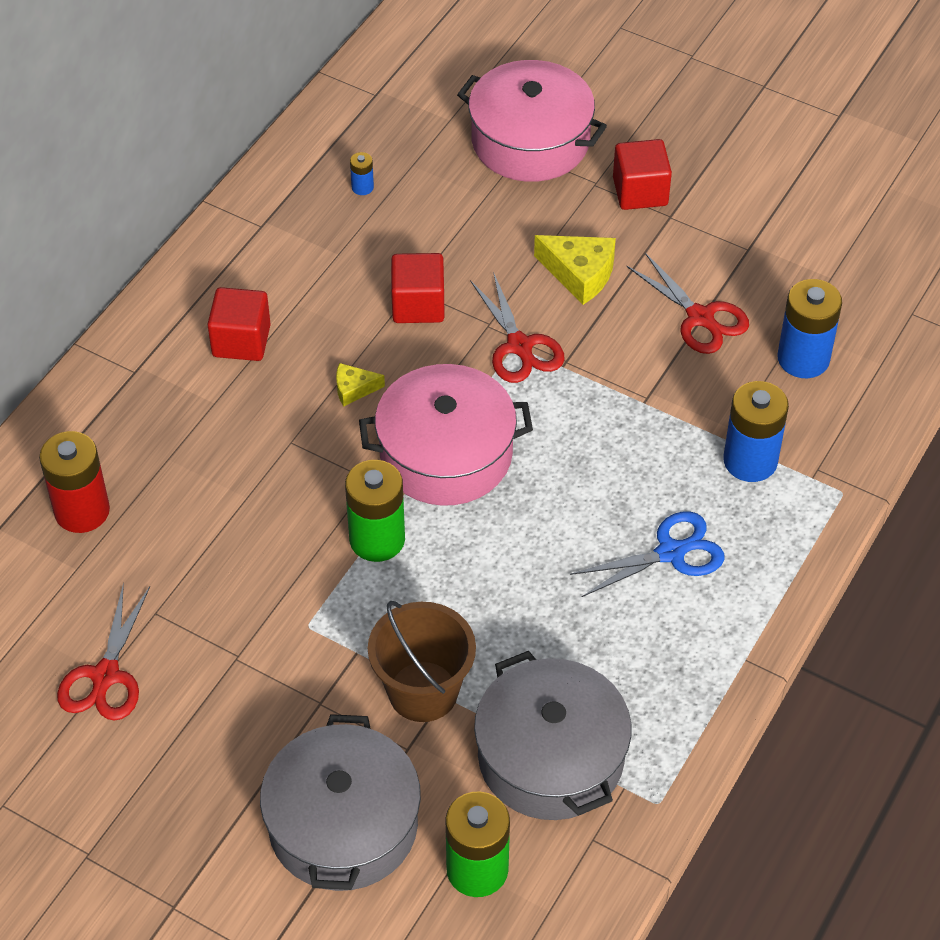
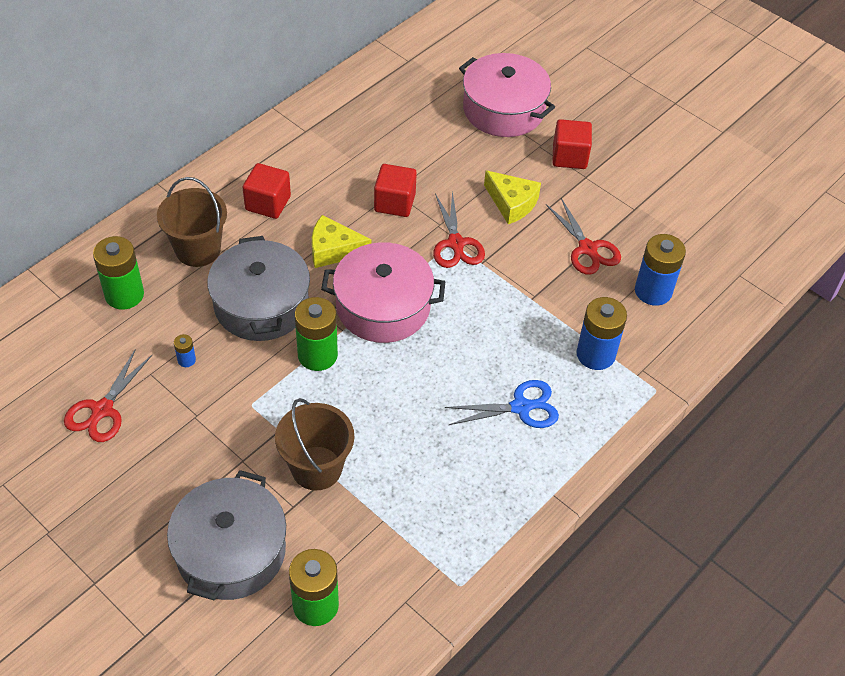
camera: 10 degrees right, 0 degrees up
(82, 511) = (124, 295): red battery -> green battery
(164, 426) = (198, 249): none -> brown bucket
(354, 389) = (333, 250): yellow cheese -> yellow cheese, size x1.76
(362, 187) = (381, 118): blue battery -> blue battery (186, 360)
(550, 757) = (392, 535): grey pot -> grey pot (261, 304)

